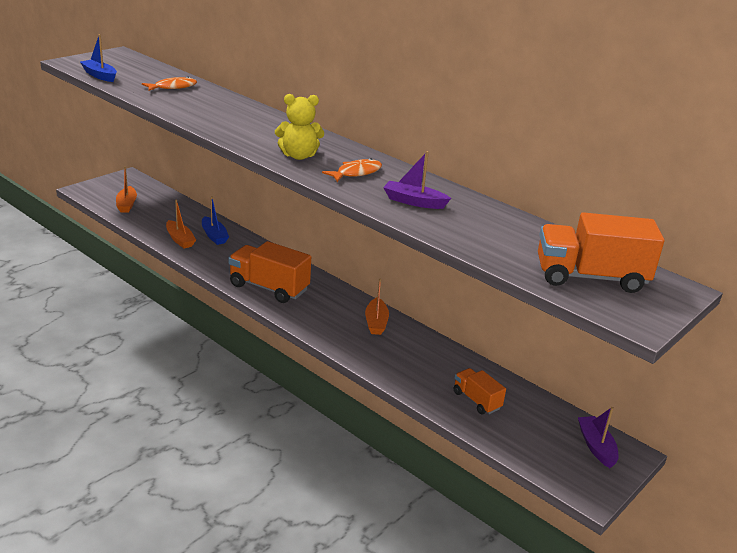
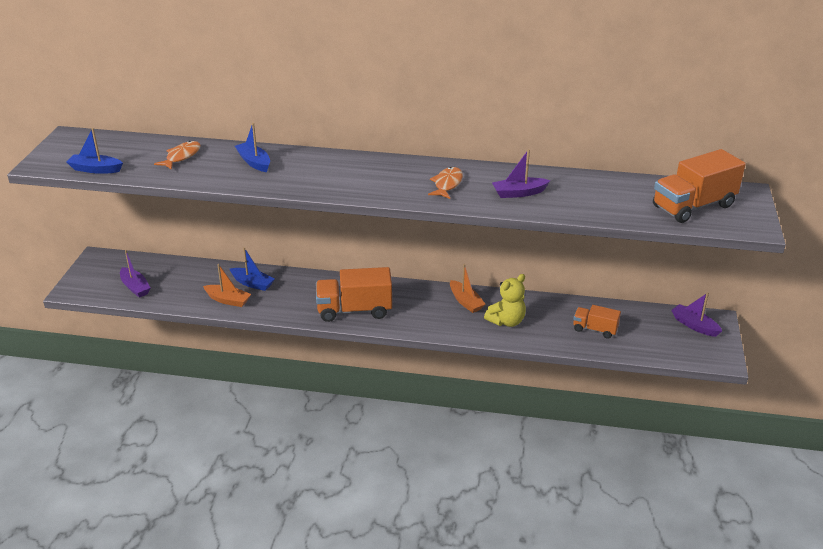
camera: 30 degrees left, 5 degrees up
(127, 204) = (135, 287): orange boat -> purple boat
(220, 107) = (254, 162): none -> blue boat
(299, 156) = (385, 186): yellow teddy bear -> yellow teddy bear (506, 321)

